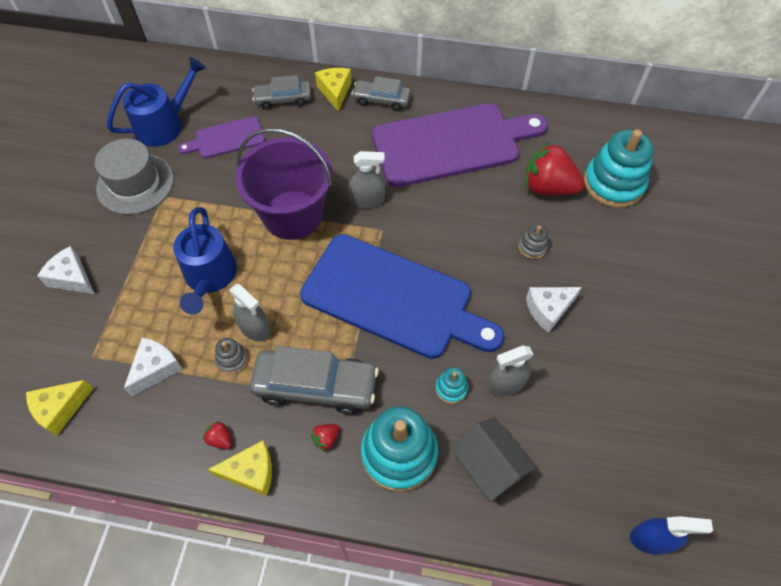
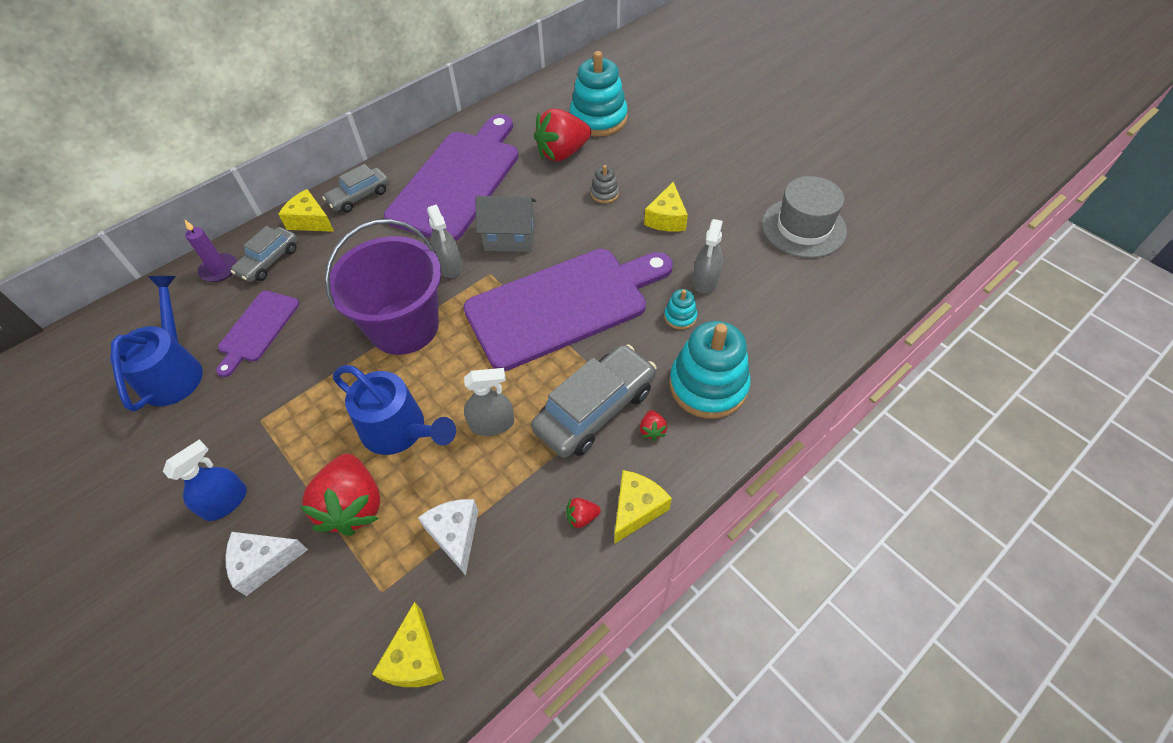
camera: 50 degrees left, 5 degrees down
(135, 184) = (214, 437): grey hat -> grey hat (803, 227)
(138, 294) = (353, 506): none -> red strawberry
(232, 359) = (508, 461): grey stacking toy -> none
(255, 81) = (219, 269): none -> purple candle
(367, 200) = (449, 266): grey spray bottle -> grey spray bottle turned 120 degrees clockwise
(393, 298) = (563, 305): blue cutting board -> purple cutting board
(488, 467) = (765, 334): grey house -> grey house (510, 238)
(548, 309) = (666, 218): white cheese -> yellow cheese
(651, 539) = (889, 276): blue spray bottle -> blue spray bottle (225, 502)

